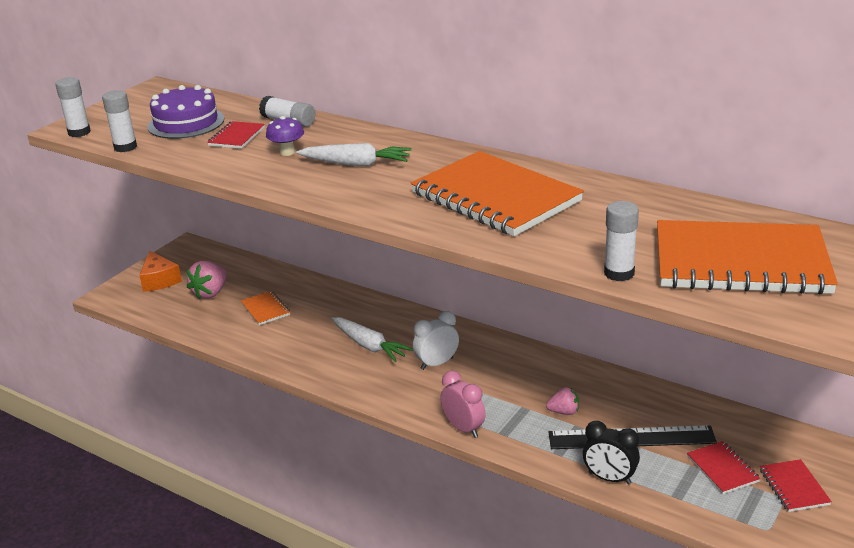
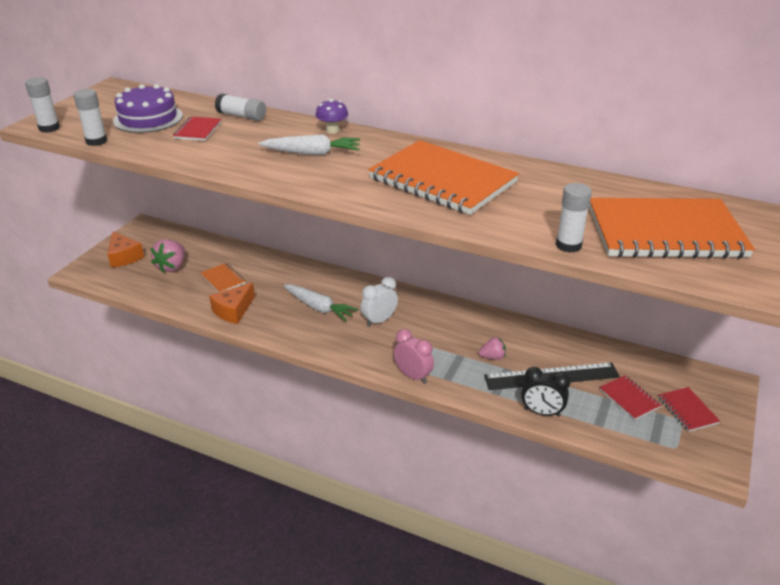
camera: 10 degrees left, 5 degrees up
(270, 345) = (233, 310): none -> orange cheese
(287, 152) = (247, 143): purple mushroom -> purple mushroom (332, 130)

